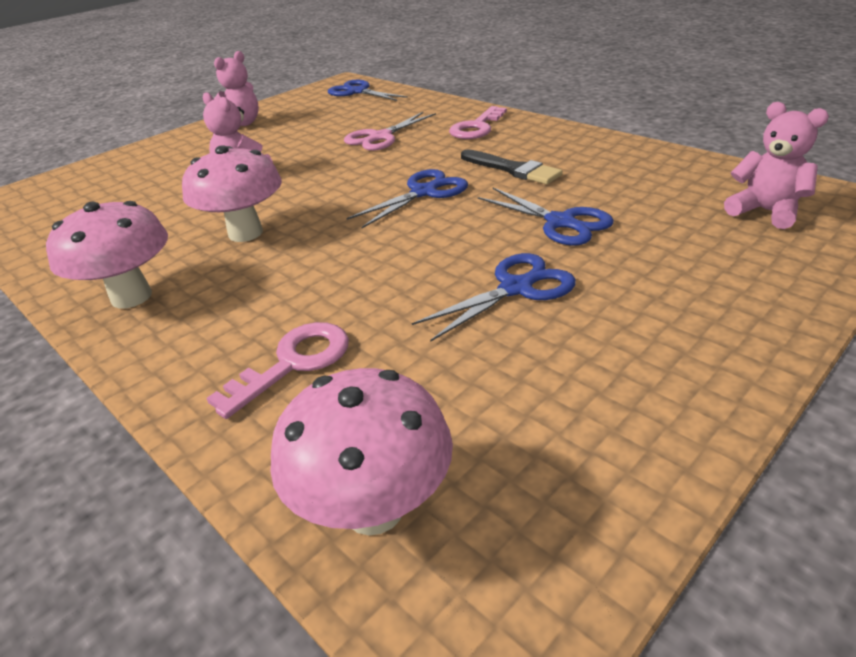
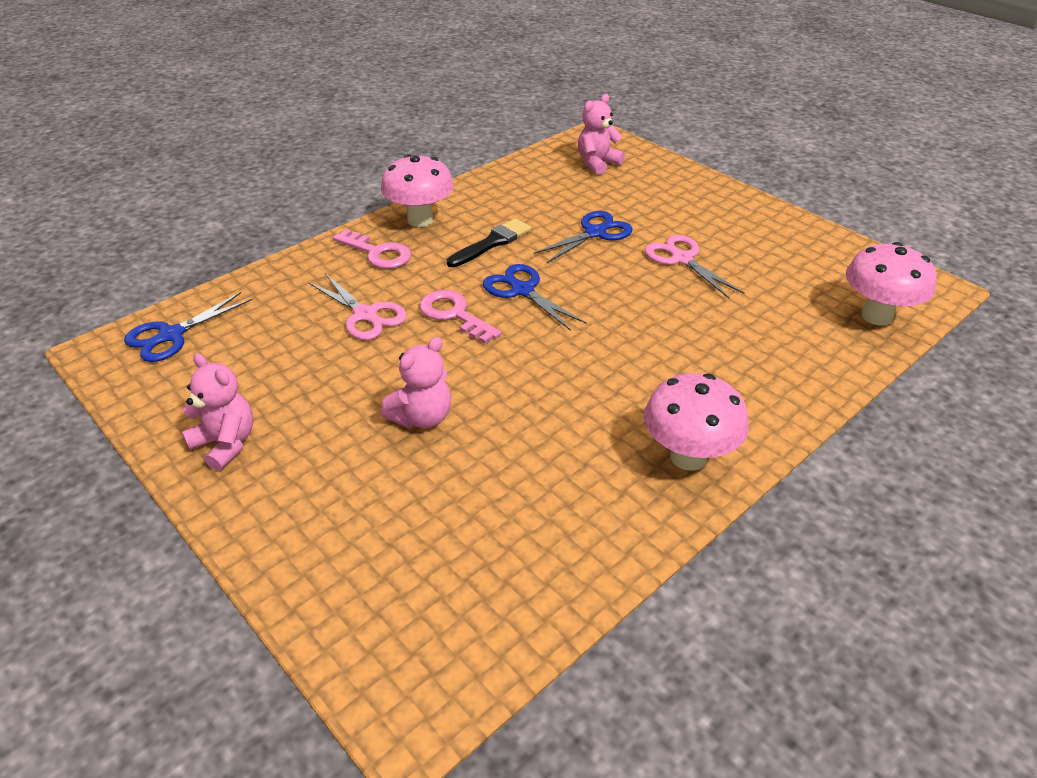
camera: 90 degrees left, 5 degrees up
(245, 233) = (577, 396): pink mushroom -> pink mushroom (420, 220)
(294, 362) = (769, 350): pink key -> pink key (454, 314)
(516, 288) = (681, 259): blue scissors -> pink scissors

